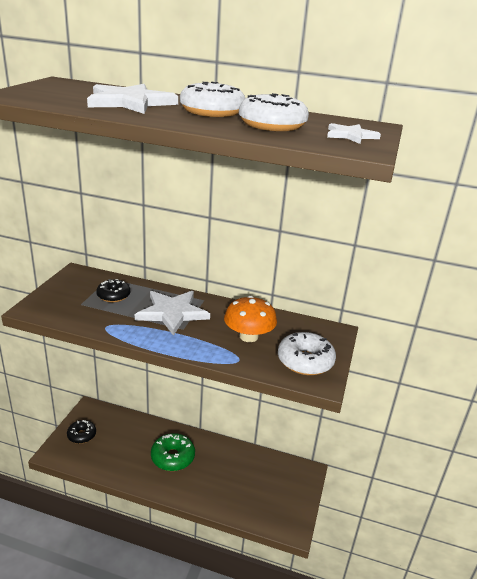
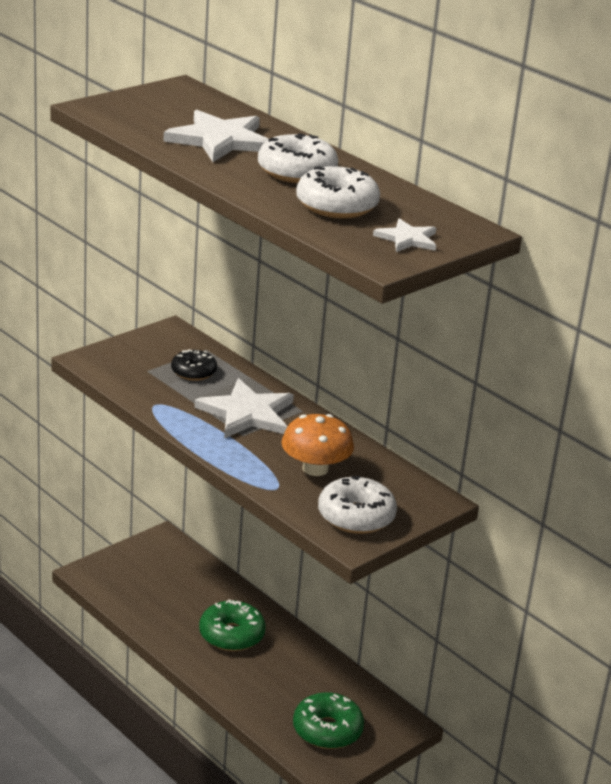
camera: 30 degrees right, 0 degrees up
(81, 435) = (133, 566): black donut -> none
(272, 498) = (327, 730): none -> green donut

